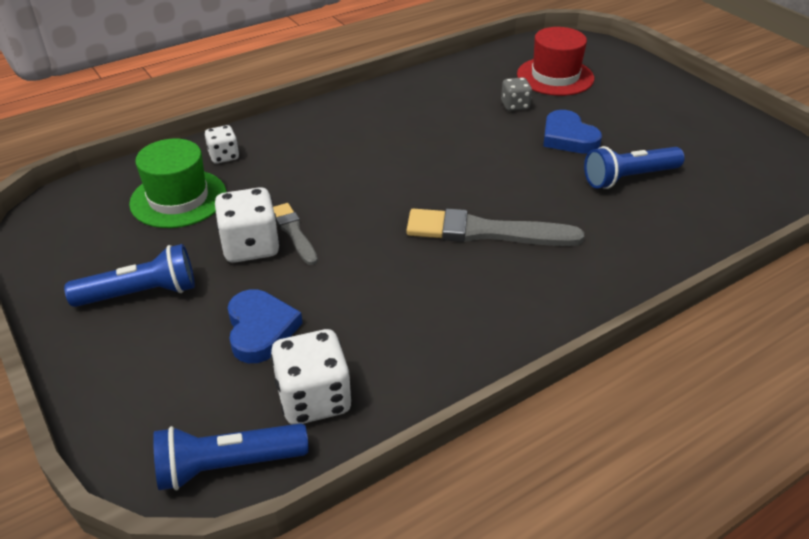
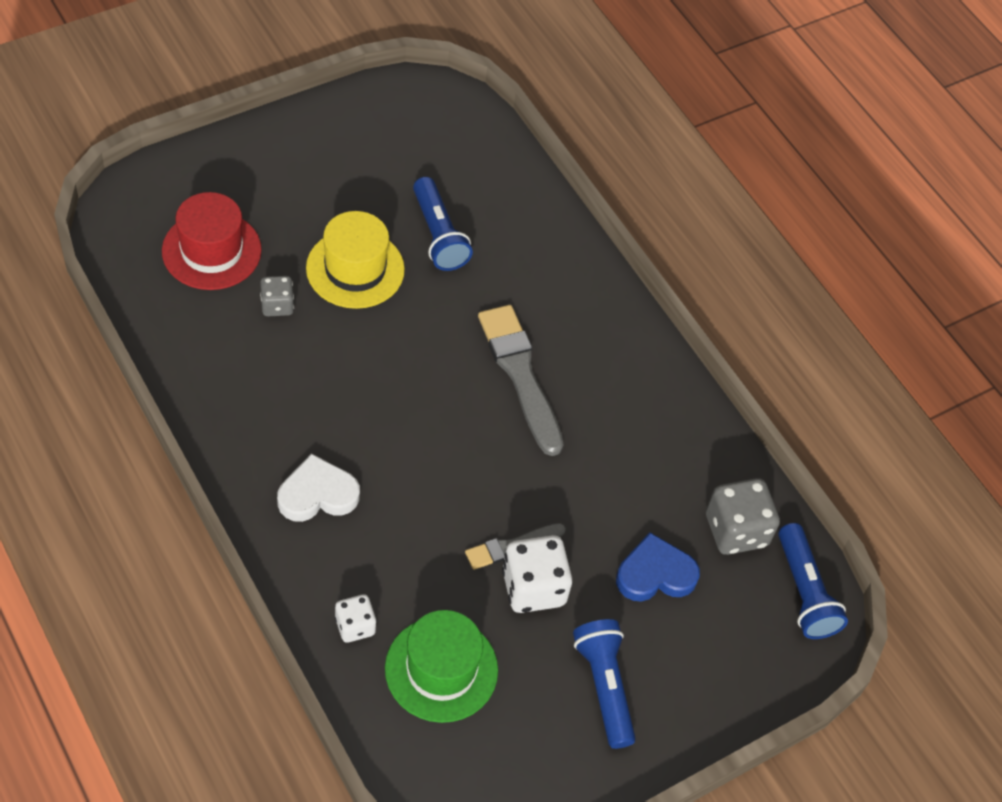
camera: 95 degrees left, 15 degrees up
(314, 399) = (736, 530): white dice -> grey dice
(342, 133) = (317, 494): none -> white heart
(485, 232) = (520, 374): grey brush -> grey brush turned 150 degrees clockwise
(568, 137) = (355, 269): blue heart -> yellow hat

